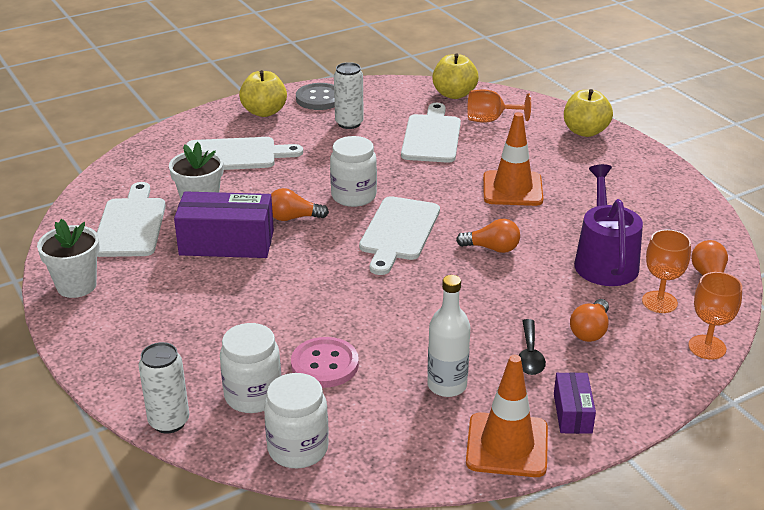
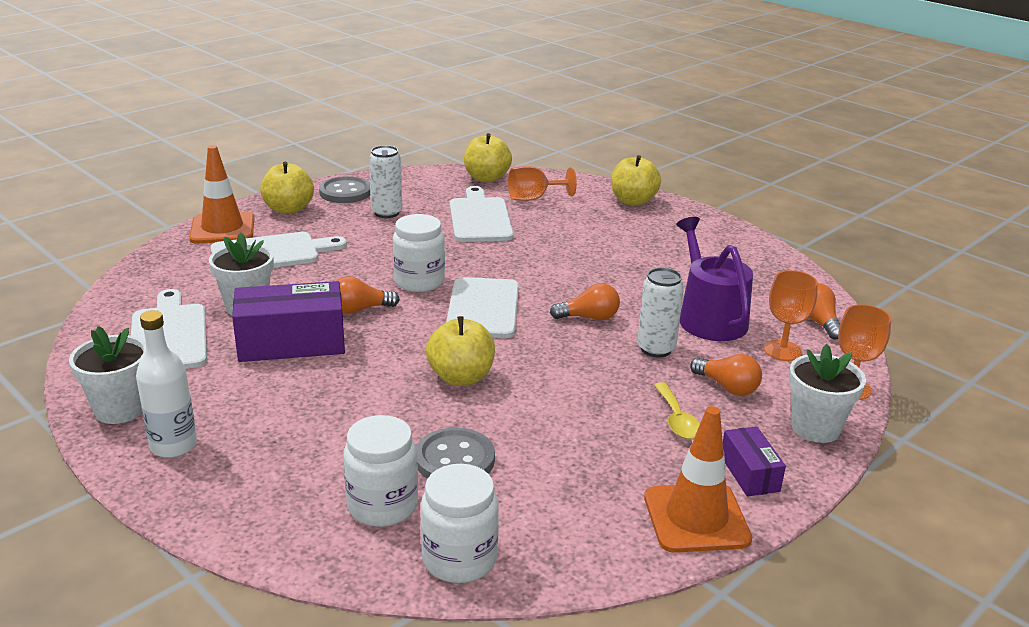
camera: 15 degrees left, 5 degrees down
(169, 422) = (288, 551): white can -> white can (656, 349)
(324, 365) = (454, 459): pink button -> grey button
(357, 292) = (461, 377): none -> yellow apple
(447, 385) = (602, 463): white bottle -> white bottle (173, 445)
(512, 189) = (584, 259): orange traffic cone -> orange traffic cone (222, 229)
(530, 355) = (677, 419): black spoon -> yellow spoon
(590, 331) = (727, 387): orange light bulb -> orange light bulb turned 60 degrees counterclockwise
(654, 380) = (815, 428): none -> white flower pot

